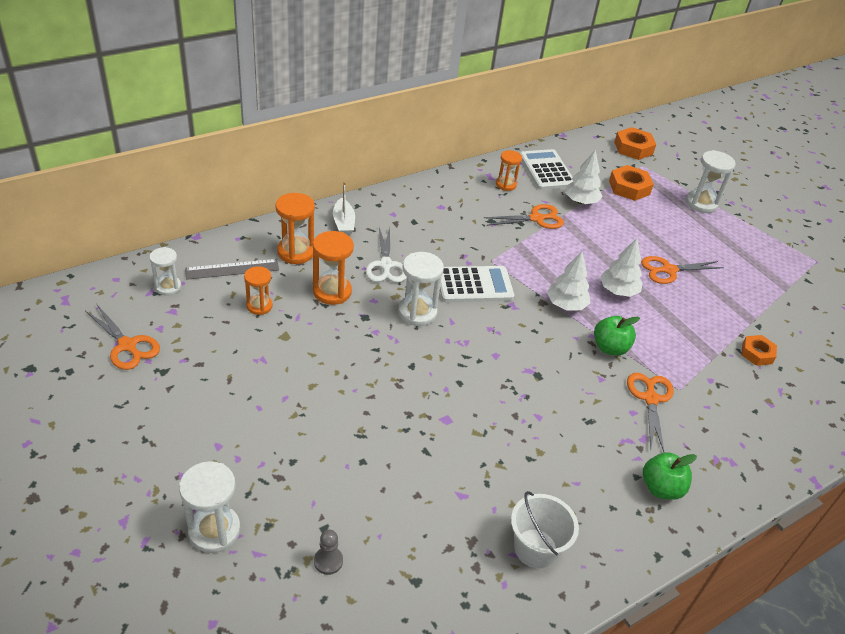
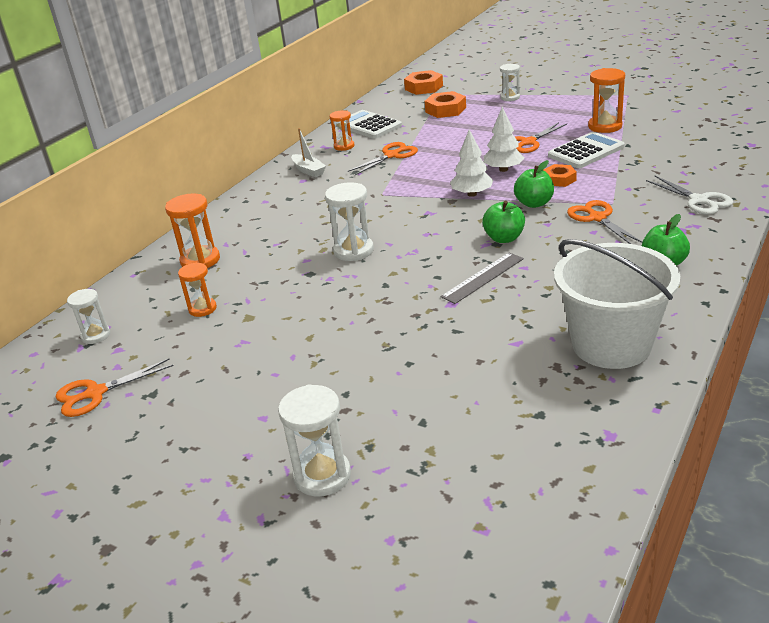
camera: 20 degrees left, 10 degrees down
(127, 346) = (95, 393): orange scissors -> orange scissors turned 135 degrees clockwise
(232, 269) = (149, 296): grey ruler -> grey ruler (483, 277)
(328, 561) = (450, 441): grey pawn -> none
(332, 292) = (262, 271): orange hourglass -> orange hourglass (605, 126)
(343, 223) = (225, 224): white boat -> white boat (308, 170)
(385, 265) = (293, 234): white scissors -> white scissors (699, 200)
(474, 285) = (384, 214): white calculator -> white calculator (586, 151)
(535, 548) = (611, 345): white bucket -> white bucket, size x1.74
(549, 373) = (504, 238): none -> green apple
(580, 201) = (416, 132): white tree -> none
(701, 203) = (510, 97): white hourglass -> white hourglass, size x0.65
(757, 353) = (644, 160): orange nut -> orange nut (559, 179)

